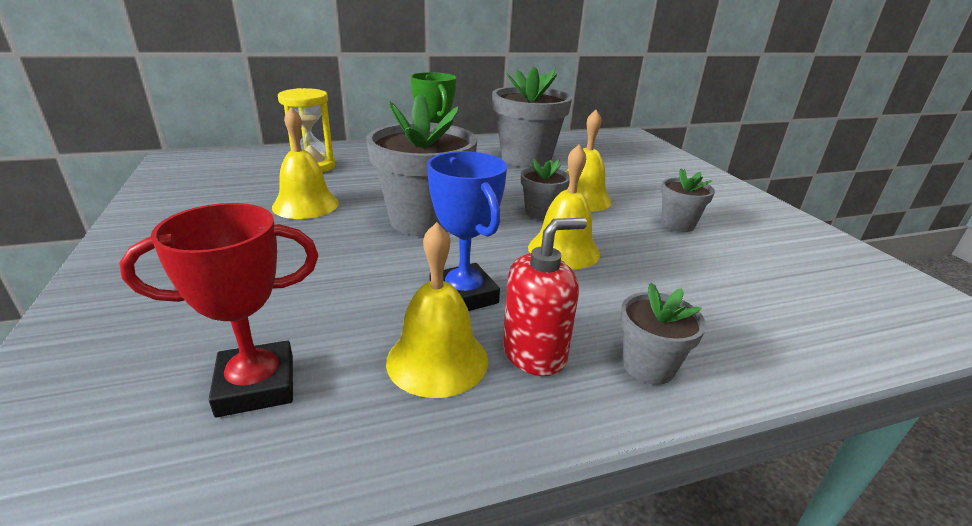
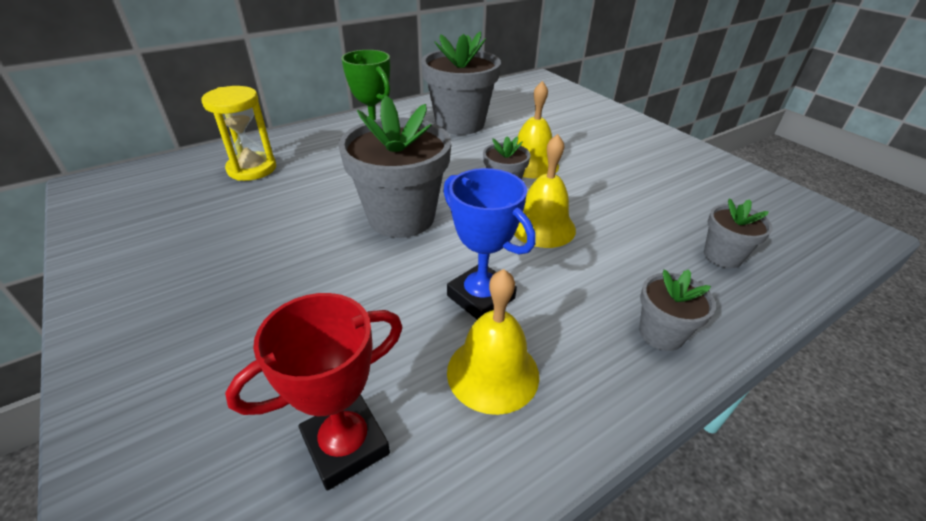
camera: 15 degrees left, 10 degrees up
(305, 205) = (273, 221): yellow bell -> none
(534, 353) = (569, 344): red soap dispenser -> none
(677, 224) = (622, 178): grey flower pot -> grey flower pot (722, 256)

